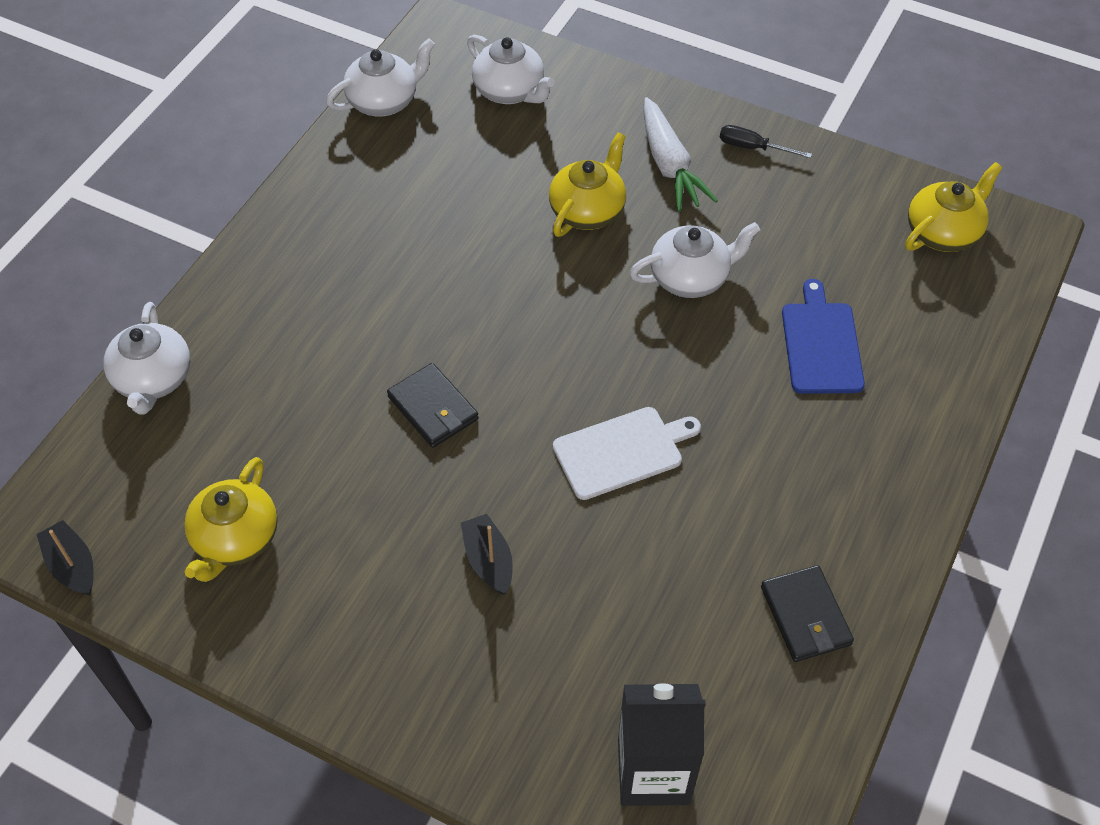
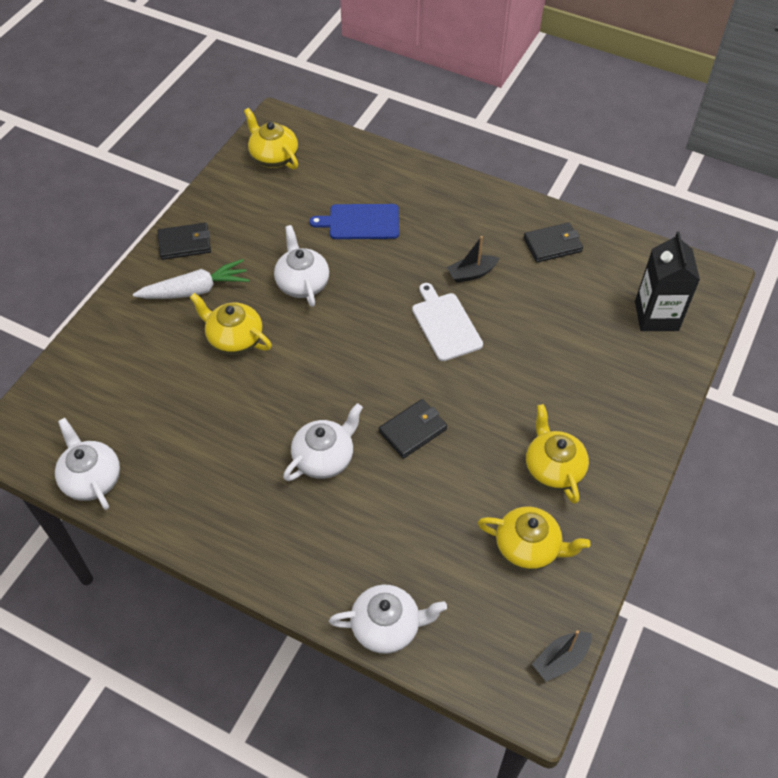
camera: 90 degrees left, 0 degrees up
(357, 580) = (553, 468): none -> yellow teapot
(488, 560) = (531, 395): black boat -> black boat (471, 273)
(510, 91) = (97, 388): white teapot -> white teapot (324, 457)
(753, 148) = (185, 243): black screwdriver -> black wallet

